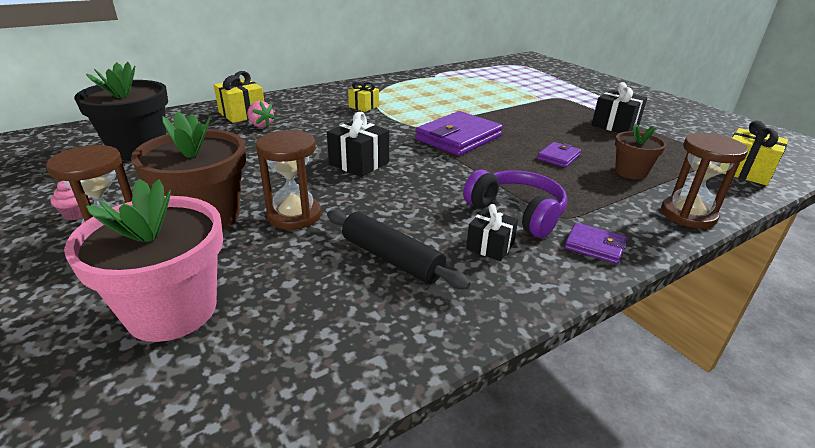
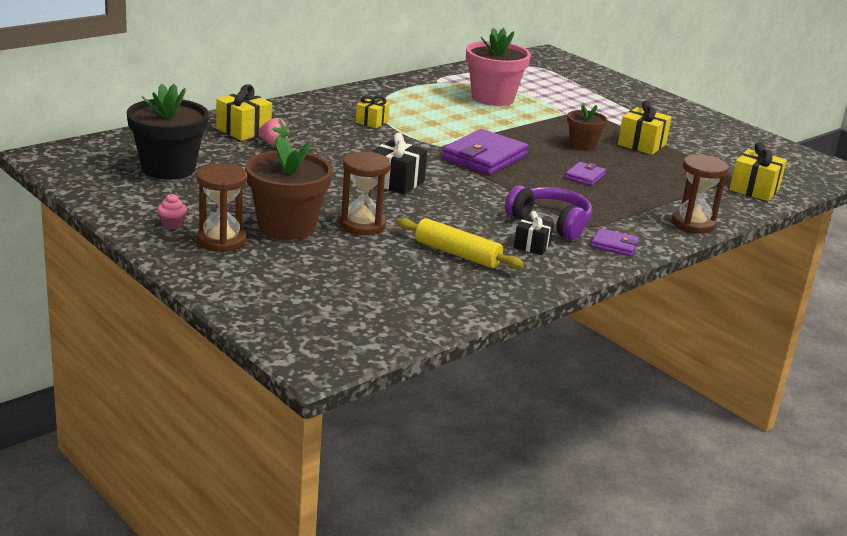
camera: 10 degrees left, 5 degrees down
(172, 310) = (312, 284): pink flower pot -> pink flower pot (492, 98)
(391, 258) = (457, 254): black rolling pin -> yellow rolling pin
(615, 125) = (642, 144): black gift -> yellow gift
(631, 172) = (651, 190): brown flower pot -> brown flower pot (582, 145)

